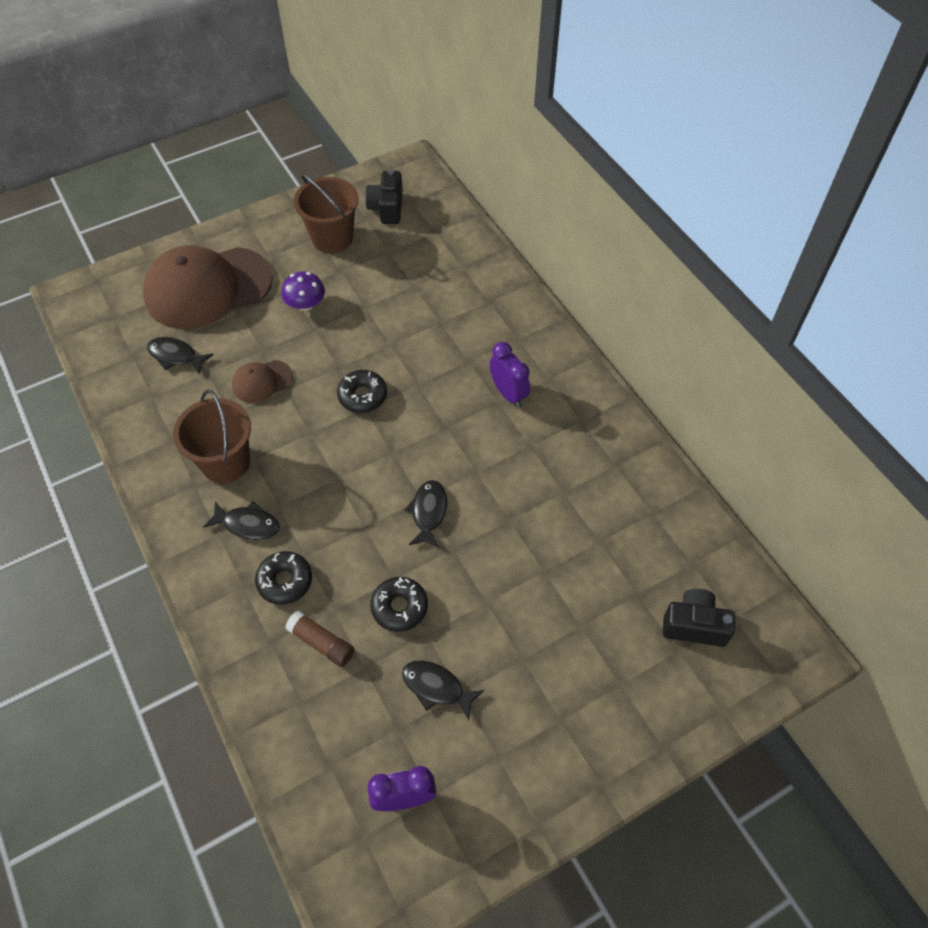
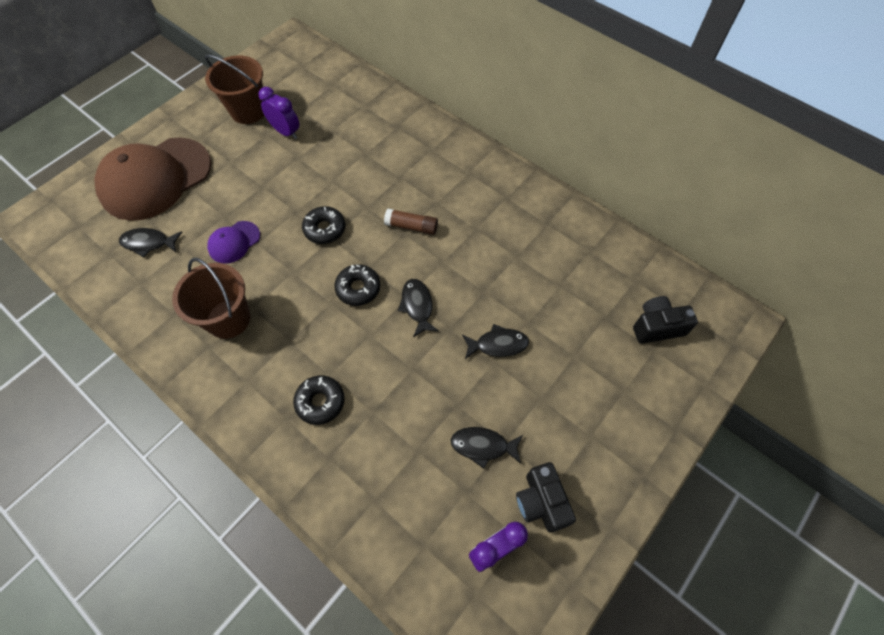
camera: 20 degrees left, 5 degrees up
(248, 524) = (269, 365): black fish -> black fish (498, 344)
(262, 381) = (234, 242): brown cap -> purple cap
(305, 304) = (247, 169): purple mushroom -> none
(321, 643) = (372, 443): brown glue stick -> brown glue stick (411, 226)
(387, 208) = (284, 76): black camera -> black camera (541, 502)
(399, 607) = (425, 391): black donut -> black donut (358, 288)
(508, 393) = (441, 193): purple clock -> purple clock (286, 132)

